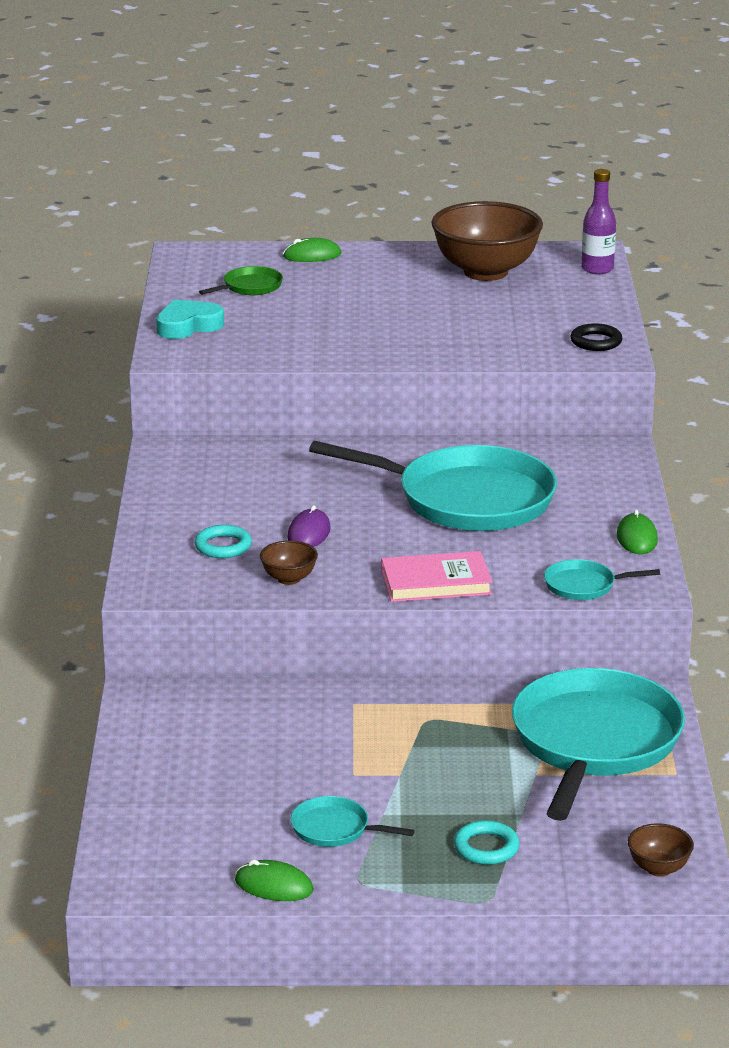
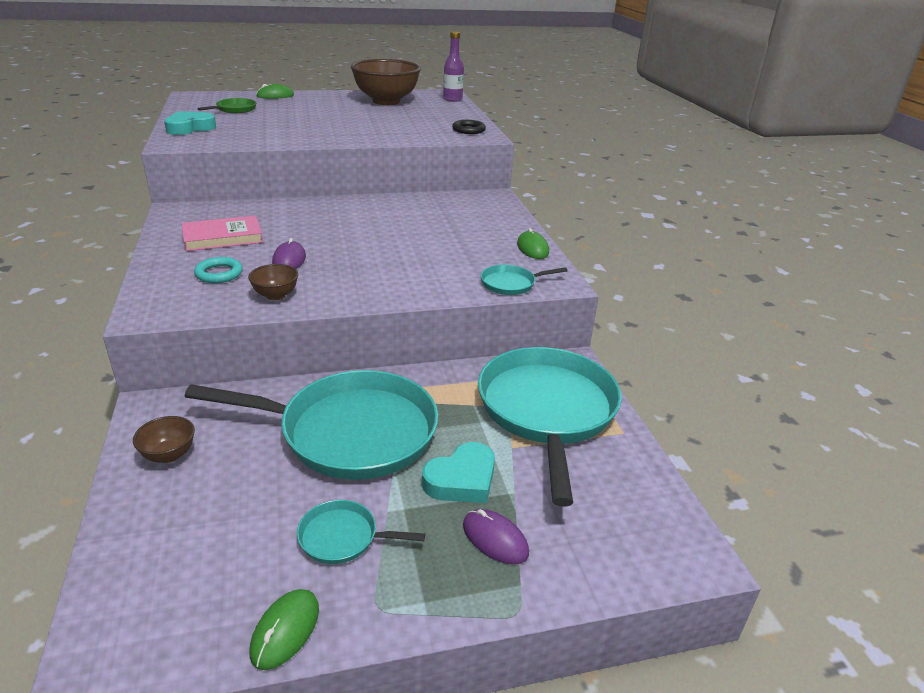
camera: 15 degrees left, 5 degrees up
(274, 885) = (285, 630): green mouse -> green mouse turned 75 degrees counterclockwise
(436, 582) = (397, 290): pink book -> pink book (222, 237)
(468, 499) = (404, 230): turquoise pan -> turquoise pan (351, 432)
(469, 797) = (462, 480): none -> turquoise heart
(486, 847) = (495, 539): turquoise ring -> purple mouse
(658, 868) = (660, 540): brown bowl -> brown bowl (169, 455)

